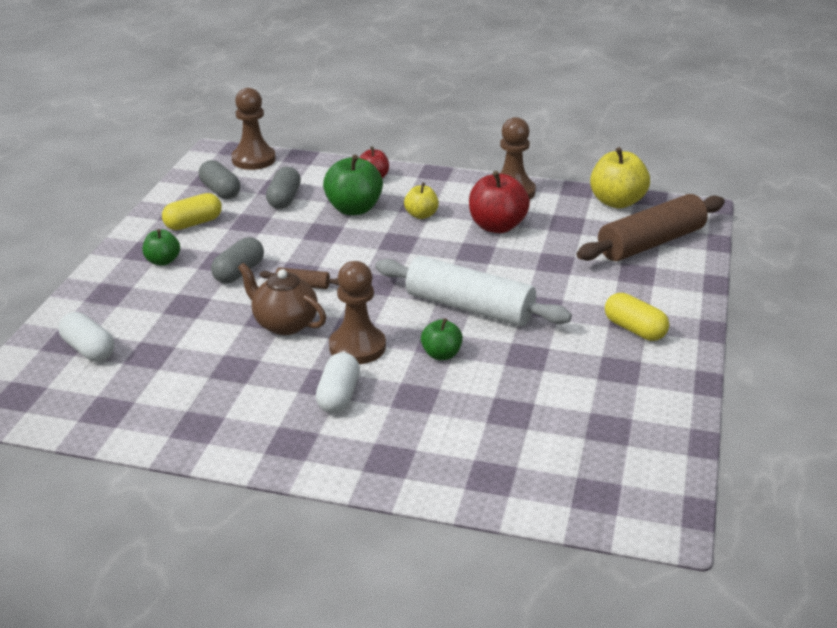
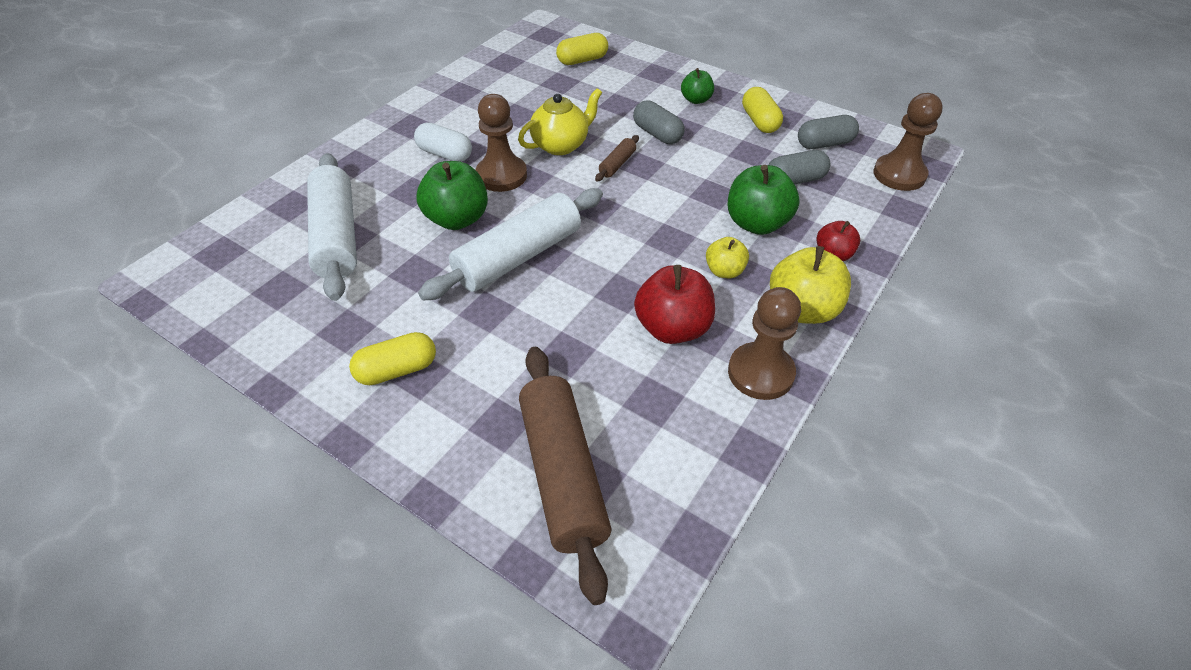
camera: 110 degrees right, 15 degrees up
(89, 350) = (582, 60): white capsule -> yellow capsule
(284, 199) = (795, 180): grey capsule -> grey capsule turned 45 degrees counterclockwise
(284, 324) = (561, 145): brown teapot -> yellow teapot
(441, 354) = (457, 219): green apple -> green apple, size x1.73
(516, 422) = (336, 236): none -> white rolling pin
(617, 202) = (694, 486): yellow apple -> yellow apple (802, 309)

